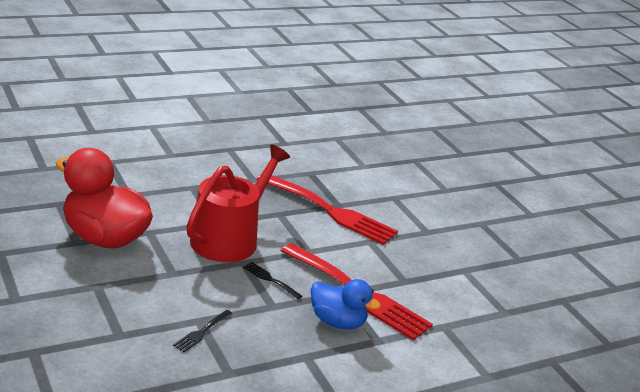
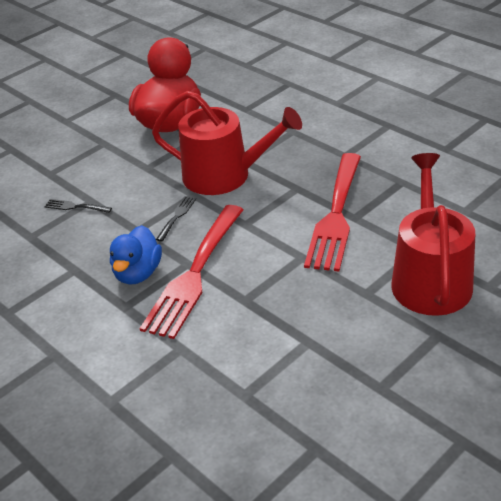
camera: 80 degrees right, 10 degrees up
(426, 204) = (430, 278): none -> red watering can

